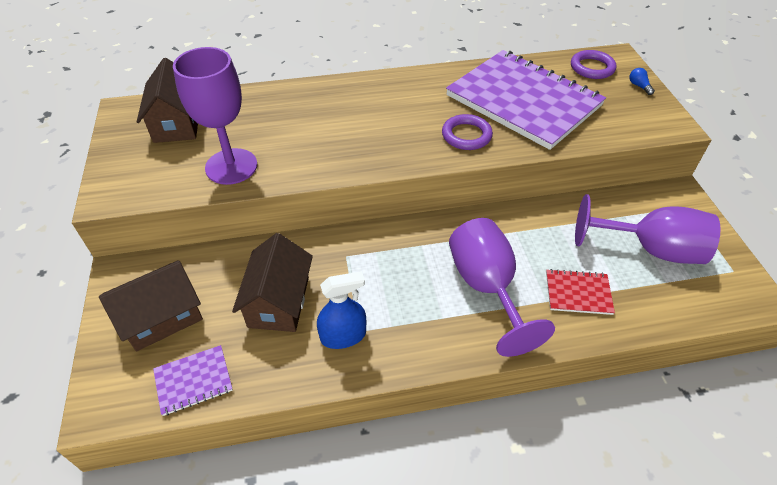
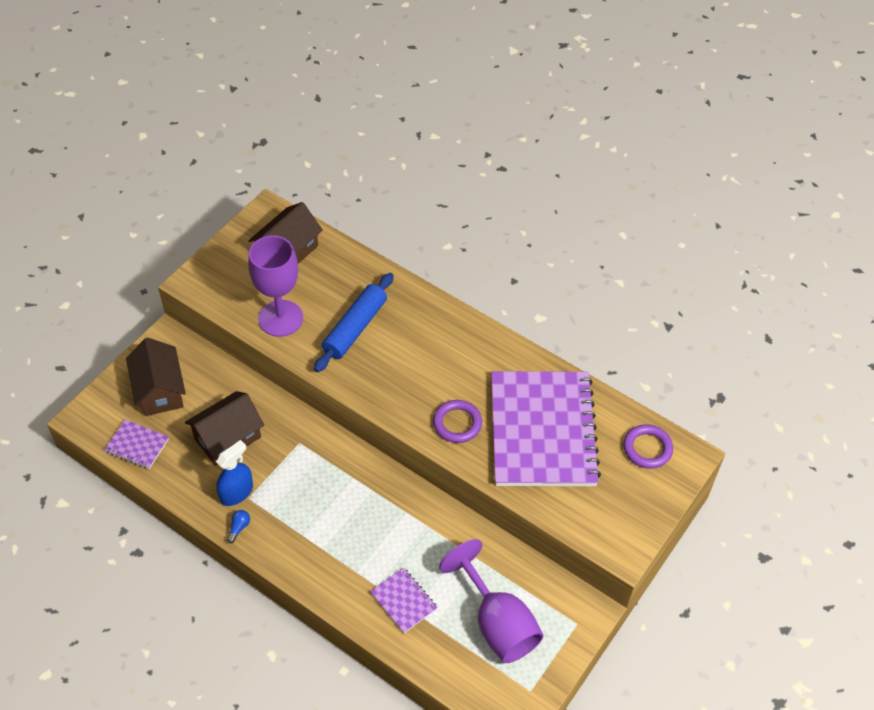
camera: 45 degrees right, 5 degrees up
(162, 317) = (159, 390): brown house -> brown house turned 60 degrees clockwise
(305, 133) = (355, 328): none -> blue rolling pin
(343, 336) = (236, 492): blue spray bottle -> blue spray bottle turned 75 degrees counterclockwise
(486, 287) = (354, 542): purple goblet -> none
(578, 293) = (403, 601): red notebook -> purple notebook
(639, 86) = (657, 497): blue light bulb -> blue light bulb (239, 528)

